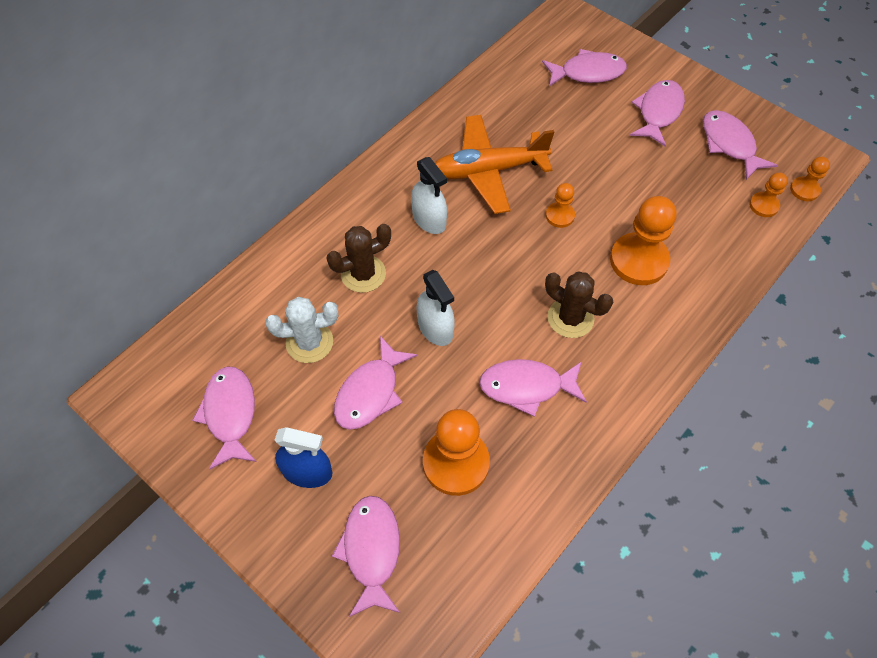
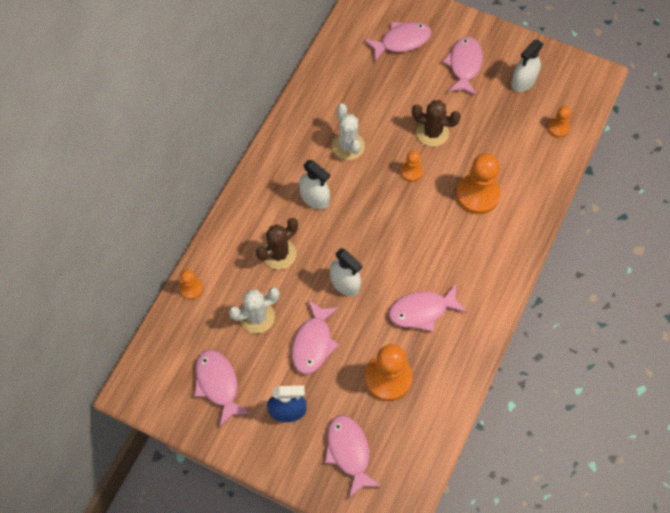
camera: 15 degrees left, 5 degrees up
(489, 171) = (348, 146): orange plane -> white cactus
(570, 318) = (439, 251): brown cactus -> brown cactus (432, 132)
(729, 144) = (523, 81): pink fish -> white spray bottle
(804, 190) = (585, 108): orange pawn -> orange pawn (191, 288)

